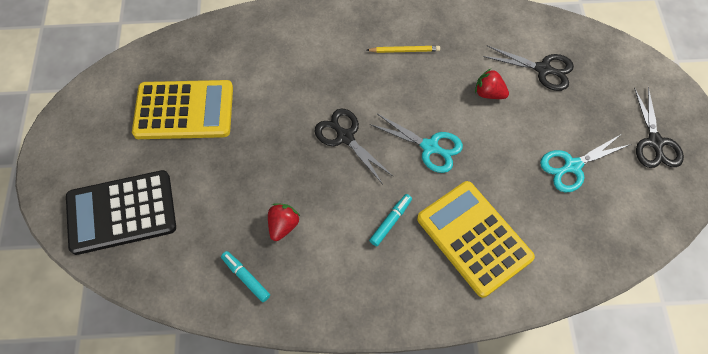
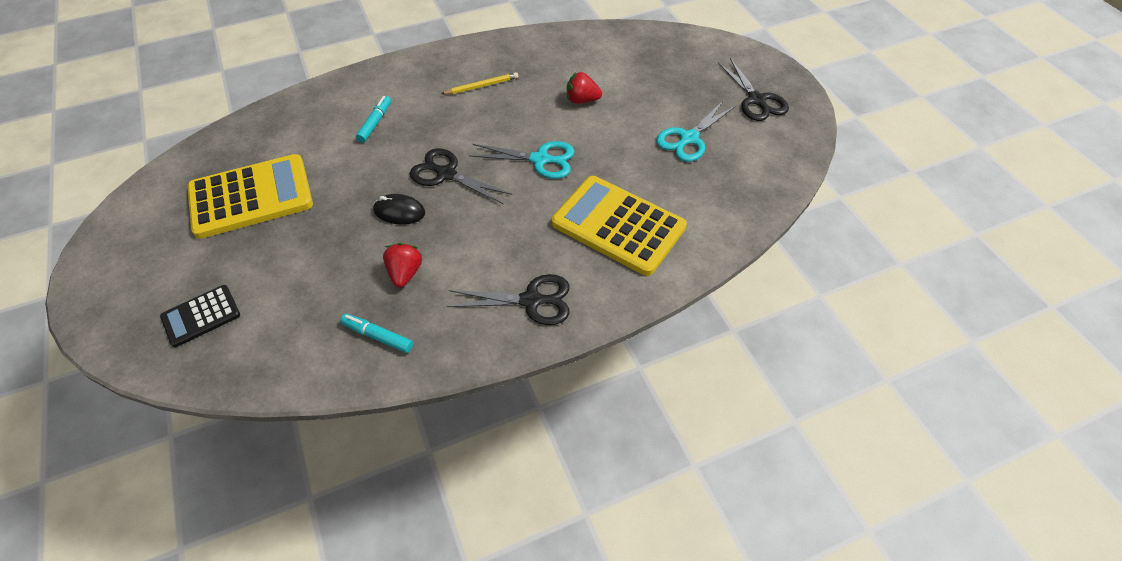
camera: 20 degrees left, 10 degrees down
(121, 212) = (201, 316): black calculator -> black calculator, size x0.52
(296, 163) = (399, 211): none -> black mouse
(390, 221) = (524, 235): turquoise marker -> turquoise marker (375, 123)
(543, 69) = (626, 69): black scissors -> black scissors (531, 300)

